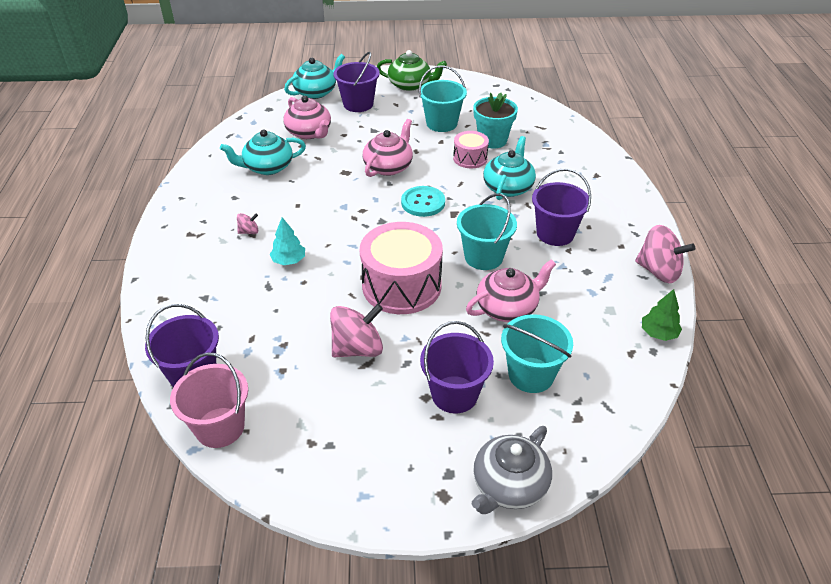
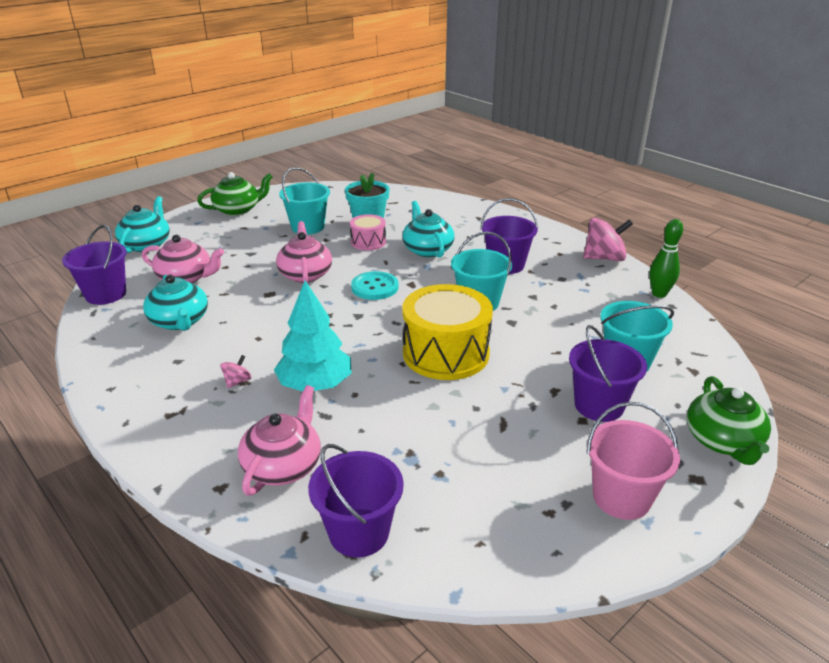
camera: 40 degrees left, 10 degrees down
(220, 427) = (452, 558): pink bucket -> pink bucket (621, 497)
(267, 167) = (179, 321): turquoise teapot -> turquoise teapot turned 60 degrees counterclockwise
(289, 261) = (315, 385): turquoise tree -> turquoise tree, size x1.79
(358, 104) = (206, 239): purple bucket -> purple bucket (106, 294)
(358, 348) = (479, 417): pink spinning top -> none
(401, 286) = (446, 353): pink drum -> yellow drum
(507, 308) = (546, 327): pink teapot -> pink teapot (283, 465)
(509, 485) = (723, 441): grey teapot -> green teapot
(658, 333) = (659, 294): green tree -> green bowling pin

